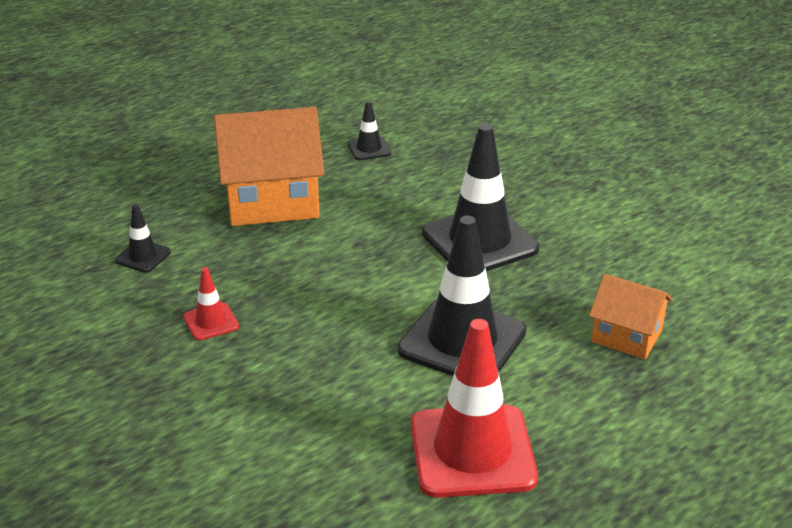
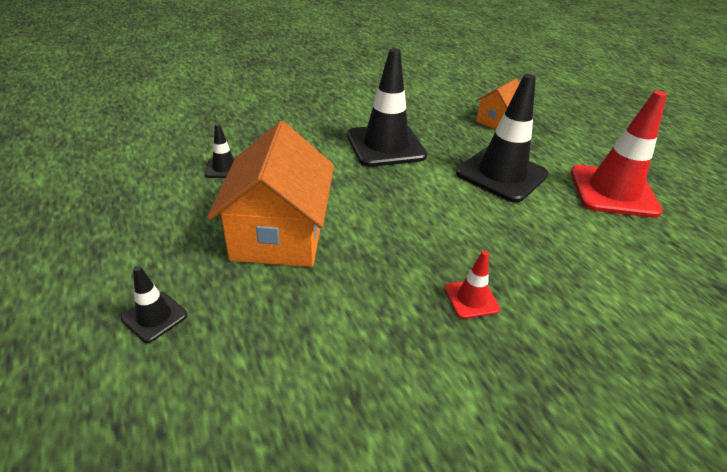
camera: 80 degrees left, 5 degrees up
(143, 256) = (344, 344): black traffic cone -> black traffic cone (154, 317)

